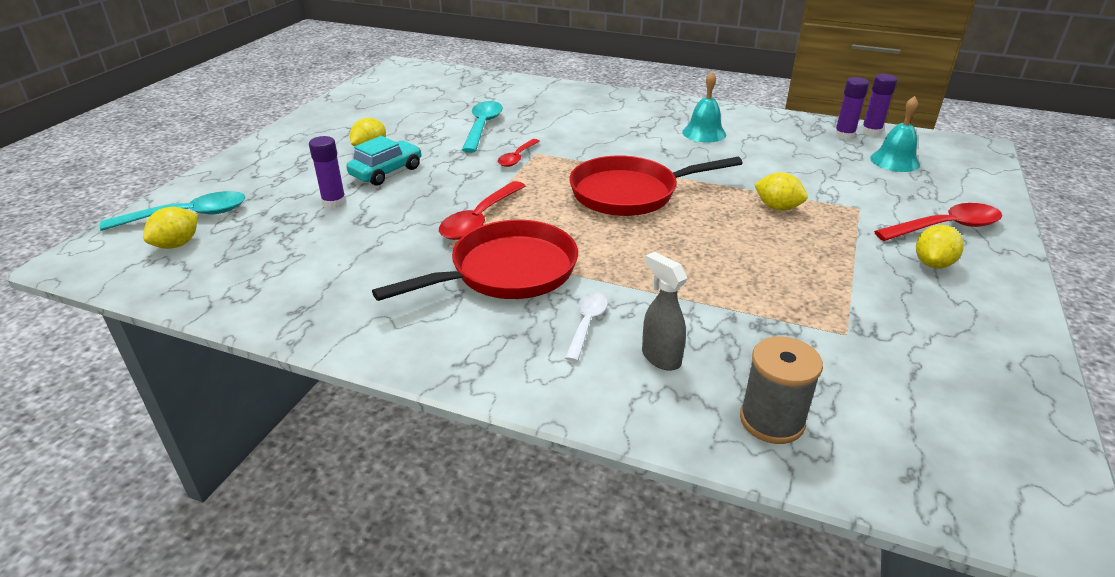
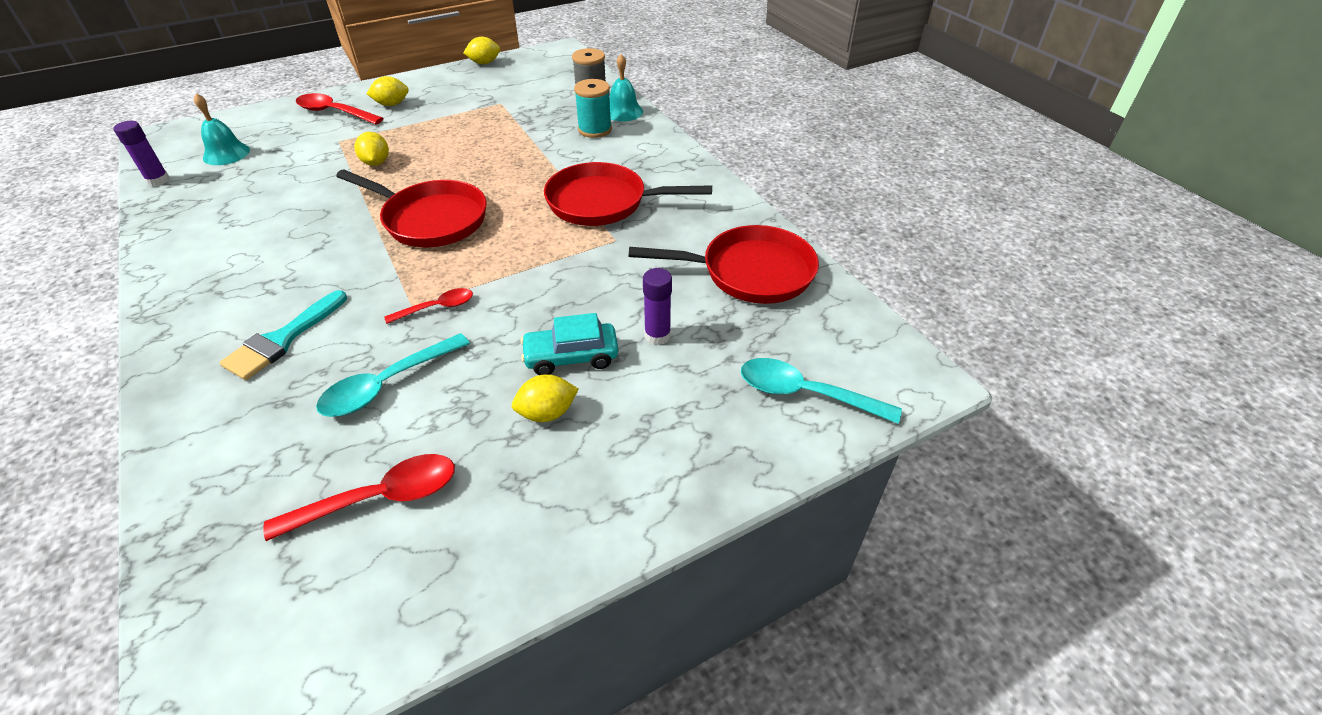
camera: 140 degrees left, 10 degrees up
(177, 244) = (825, 352): yellow lemon -> yellow lemon (484, 63)
(283, 274) = (750, 272): none -> red pan
(480, 219) = (565, 251): red spoon -> red spoon (379, 498)
(577, 117) = (282, 340): none -> turquoise brush
(586, 324) = (604, 156): white spoon -> none
(660, 357) = (595, 130): grey spray bottle -> turquoise spool
(704, 133) = (248, 248): turquoise bell -> turquoise bell (623, 111)
(844, 136) = (182, 187): purple glue stick -> none

